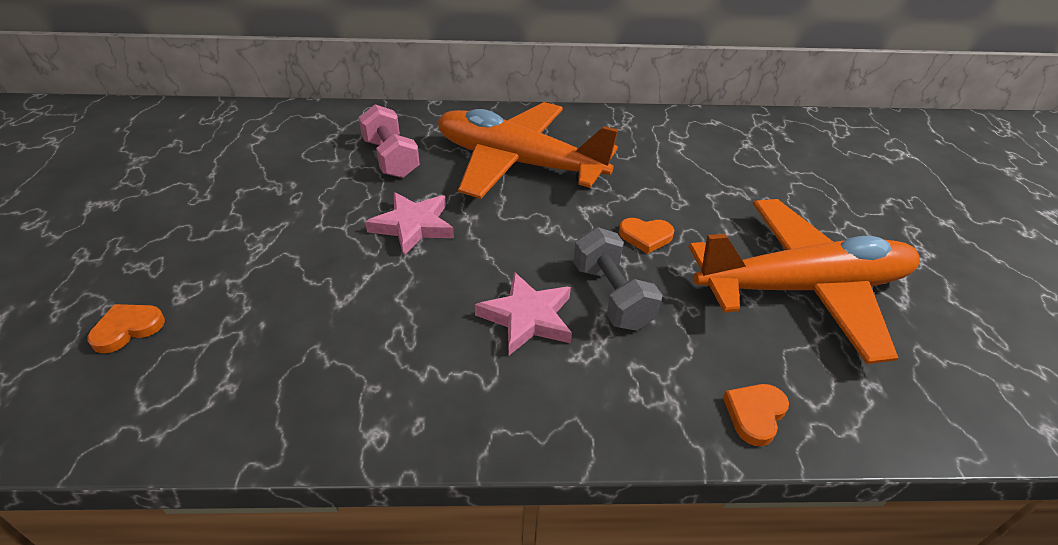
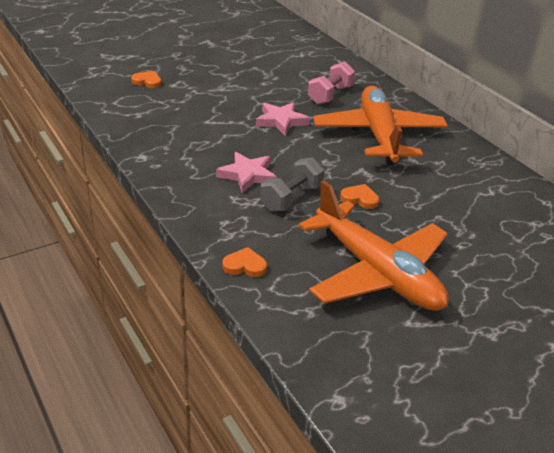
camera: 60 degrees right, 5 degrees down
(645, 237) = (360, 199): orange heart -> orange heart turned 135 degrees clockwise

